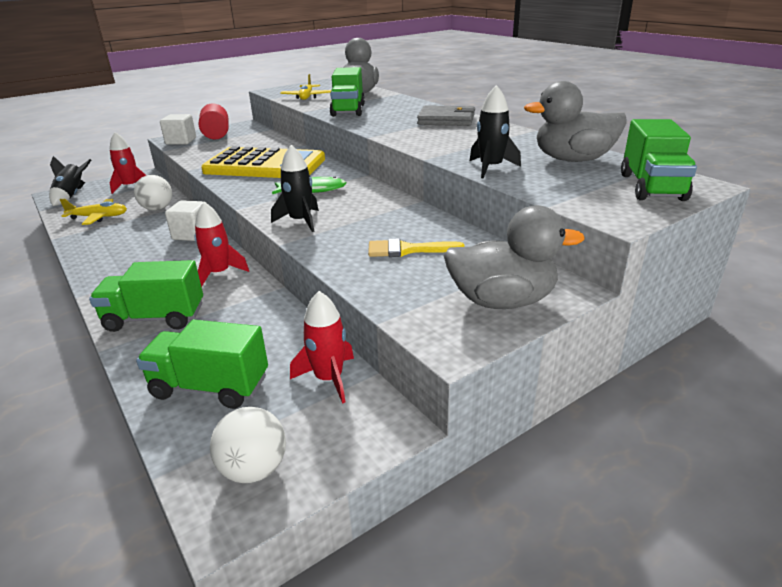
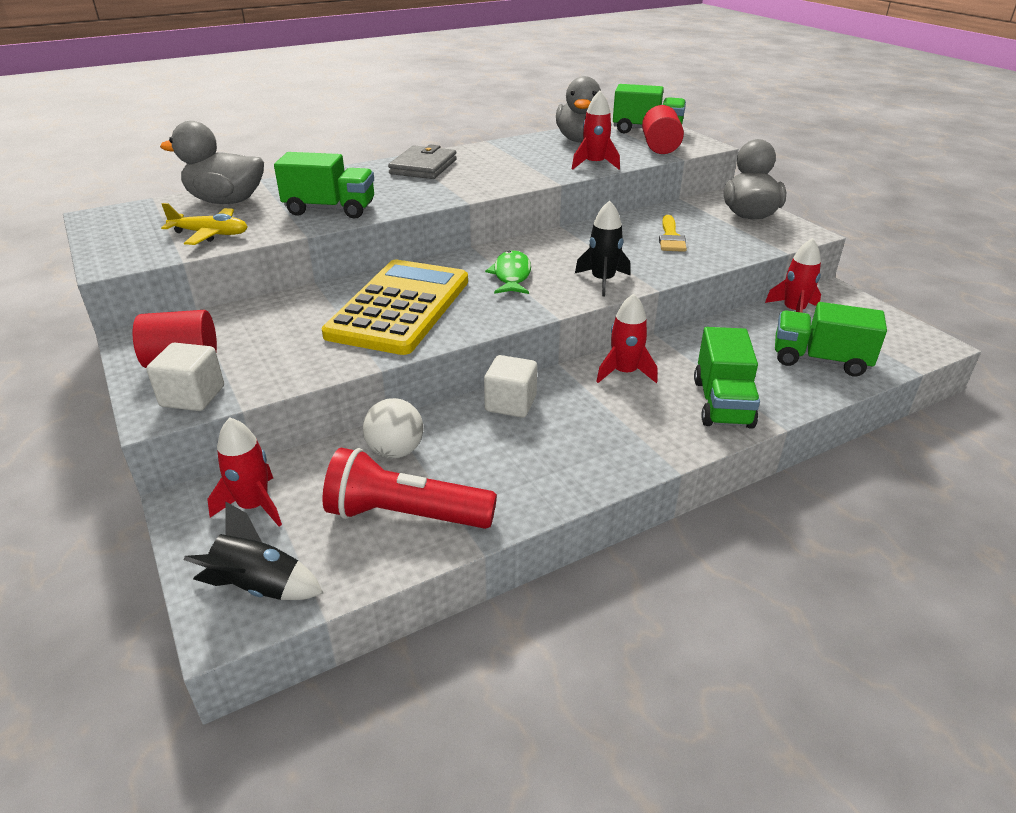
camera: 85 degrees left, 5 degrees up
(98, 217) = (405, 515): yellow plane -> red flashlight
(210, 387) = (820, 360): green truck -> green truck turned 90 degrees clockwise
(254, 469) = (894, 336): white ball -> none
(491, 168) = (594, 164): black rocket -> red rocket
(582, 194) = (660, 147): none -> red cylinder

